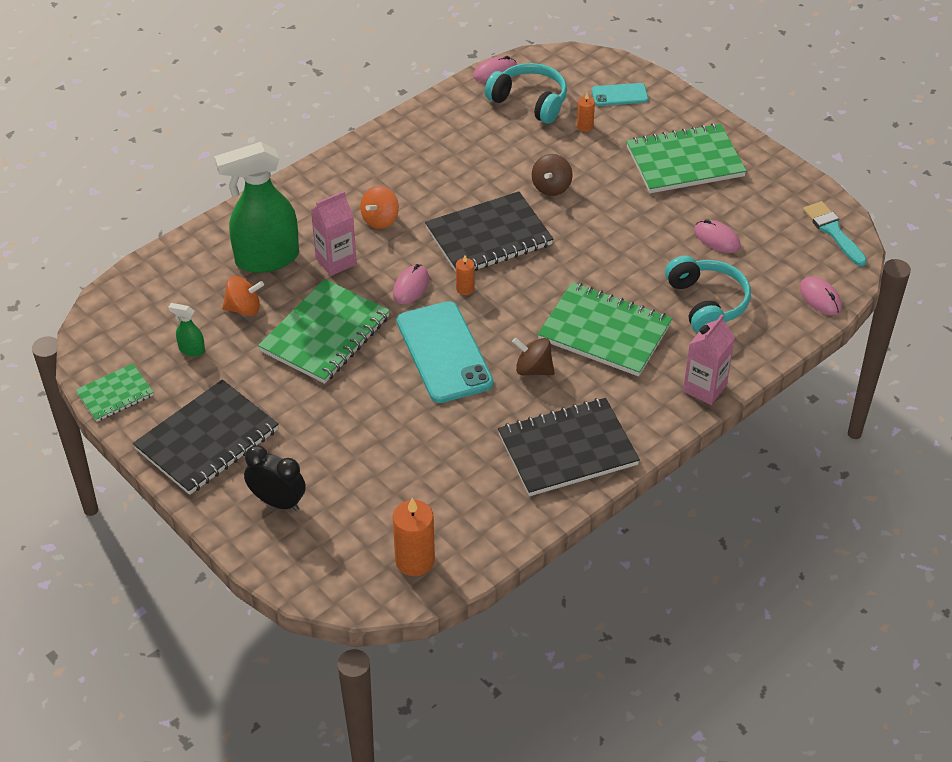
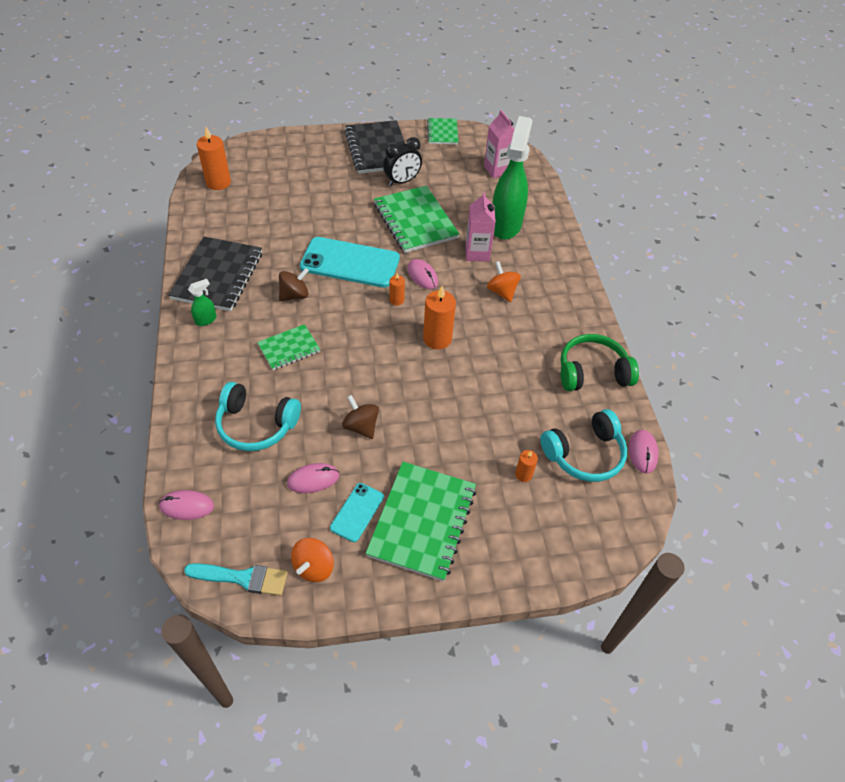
camera: 120 degrees right, 5 degrees up
(191, 350) = (451, 168): green spray bottle -> green spray bottle (206, 320)
(244, 308) = (468, 199): orange spinning top -> orange spinning top (314, 567)
(277, 502) = (310, 155): black clock -> black clock (402, 181)
(433, 125) = (592, 372): none -> green headphones
(489, 237) = (437, 338): black notebook -> orange candle
(551, 187) = (462, 405): brown spinning top -> brown spinning top (361, 426)
(604, 332) = (289, 348): green notebook -> green notebook, size x0.56
(619, 95) = (551, 531): turquoise phone -> turquoise phone (357, 512)
(704, 388) = (187, 371): pink carton -> pink carton (497, 170)

